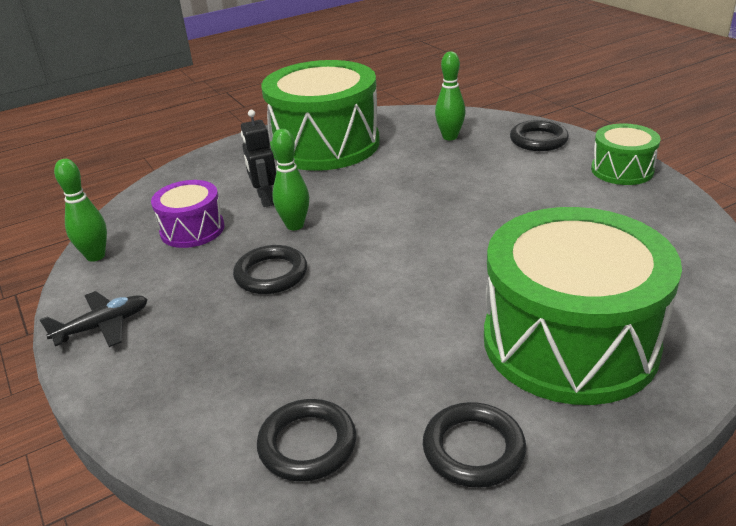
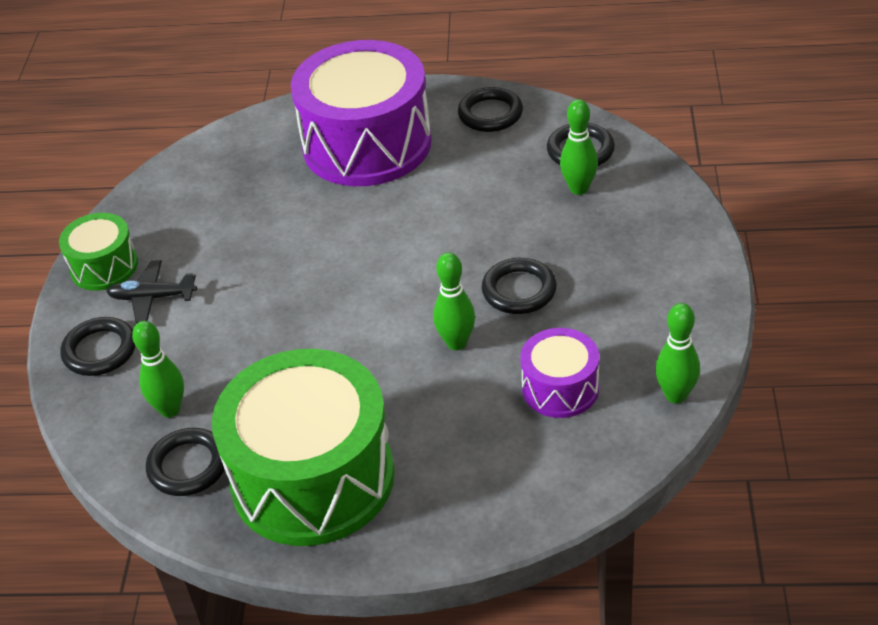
camera: 145 degrees left, 10 degrees up
(103, 326) = (688, 298): black plane -> black plane (152, 297)
(265, 199) = (457, 401): black robot -> none
(276, 391) = (579, 188): none -> green bowling pin
(404, 126) = (188, 466): none -> black ring
(569, 341) = (367, 144): green drum -> purple drum

